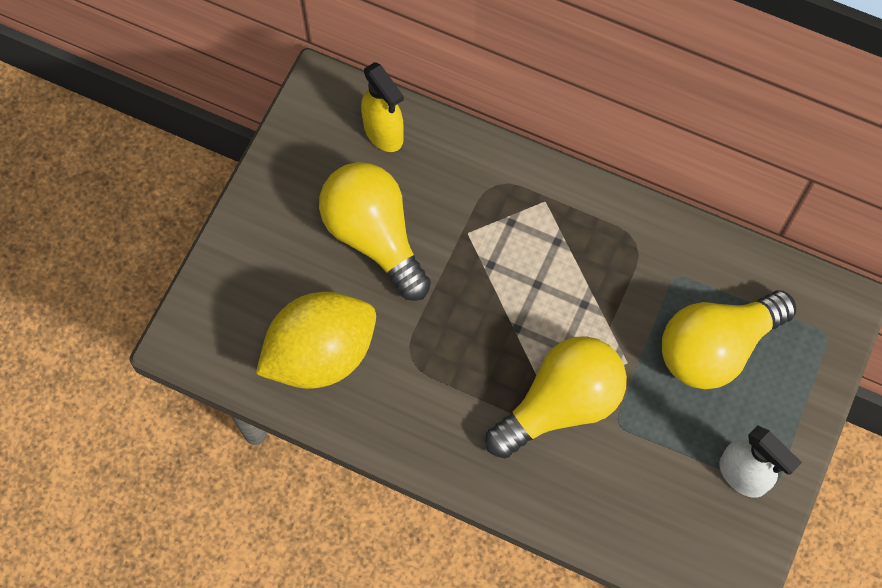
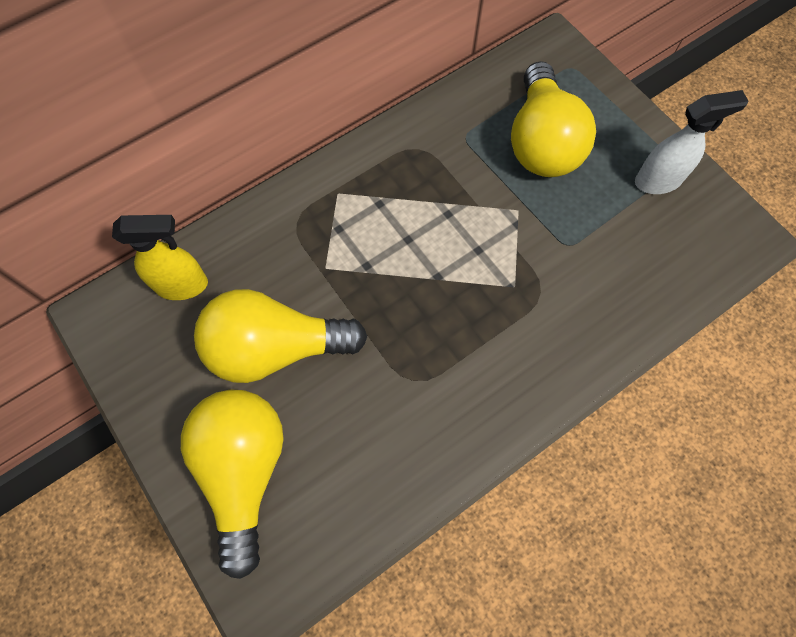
camera: 60 degrees left, 0 degrees up
(320, 354) = (360, 462): yellow lemon -> none
(560, 404) = (527, 279): yellow light bulb -> yellow light bulb (244, 471)

